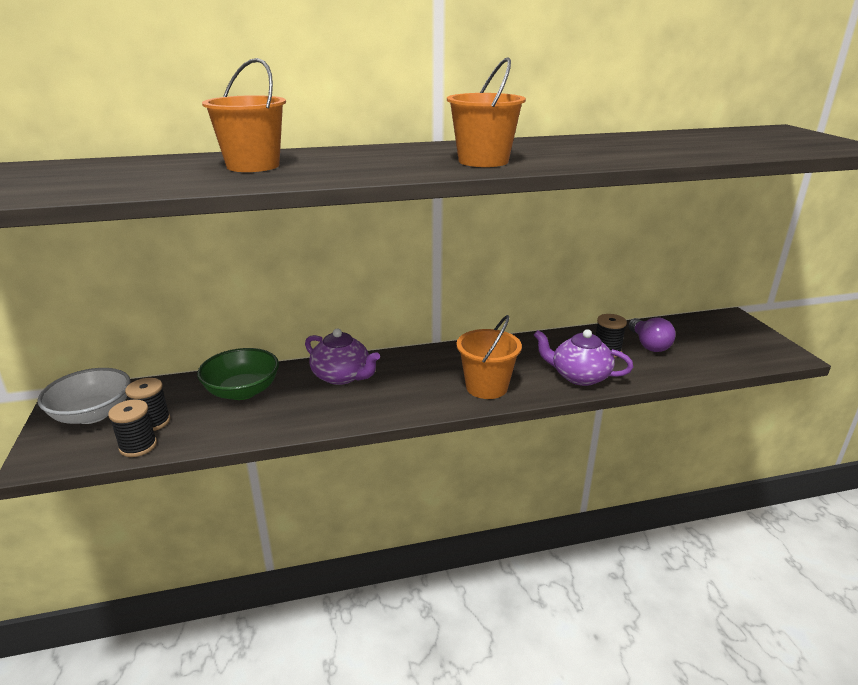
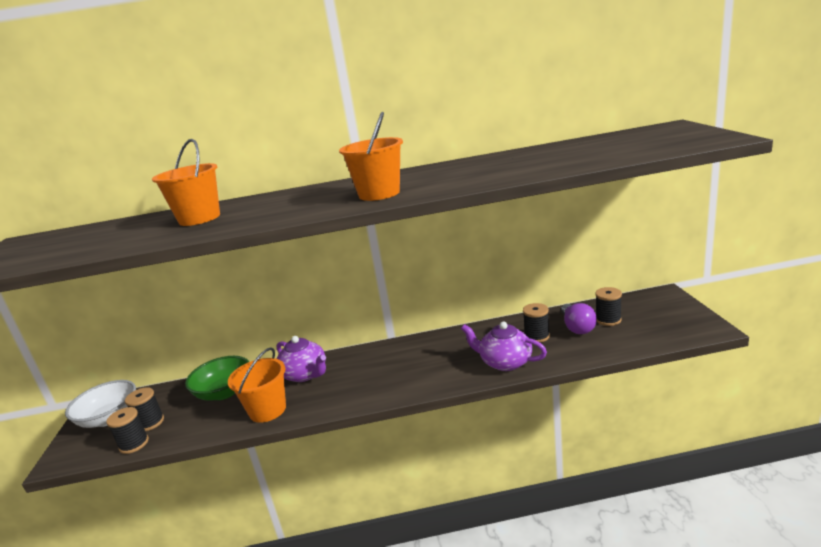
camera: 10 degrees right, 5 degrees down
(486, 387) = (421, 377): orange bucket -> orange bucket (267, 410)
(680, 339) = (608, 320): none -> black spool

